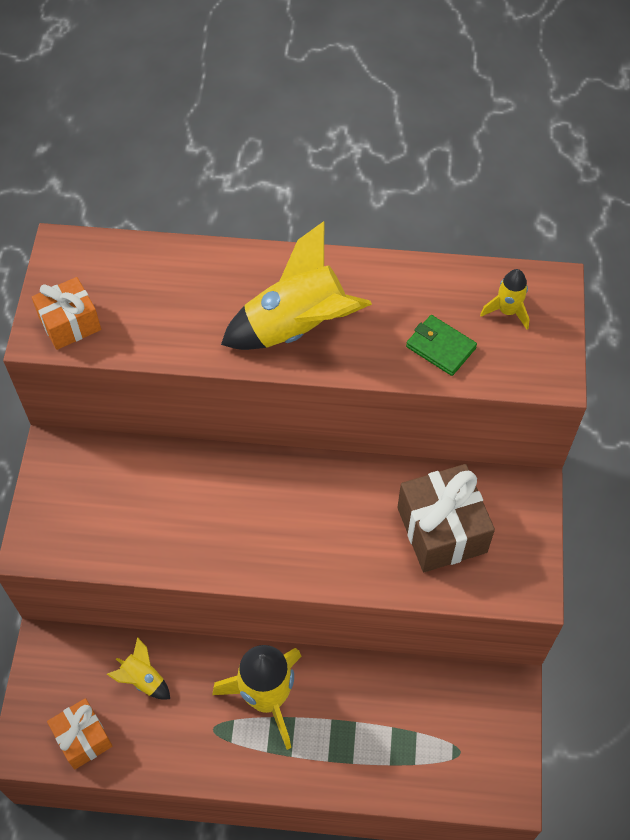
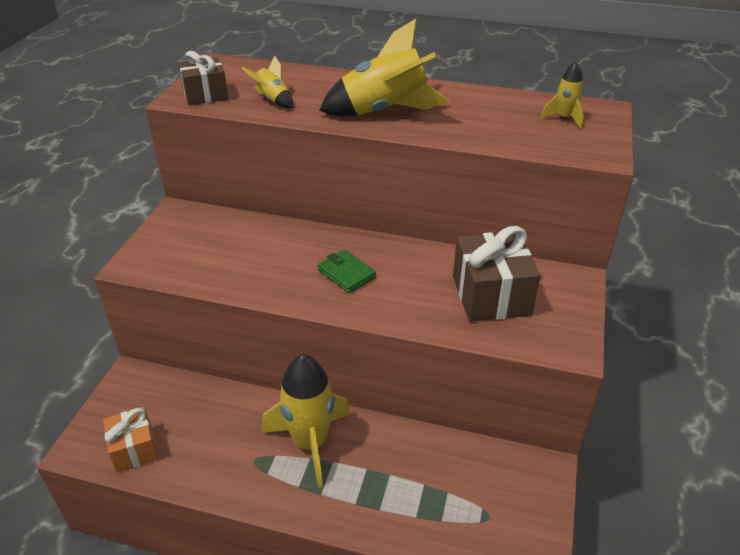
camera: 10 degrees right, 20 degrees down
(70, 324) = (205, 95): orange gift -> brown gift
(143, 679) = (204, 412): yellow rocket -> yellow rocket (273, 100)
(440, 347) = (504, 131): green wallet -> green wallet (346, 273)

